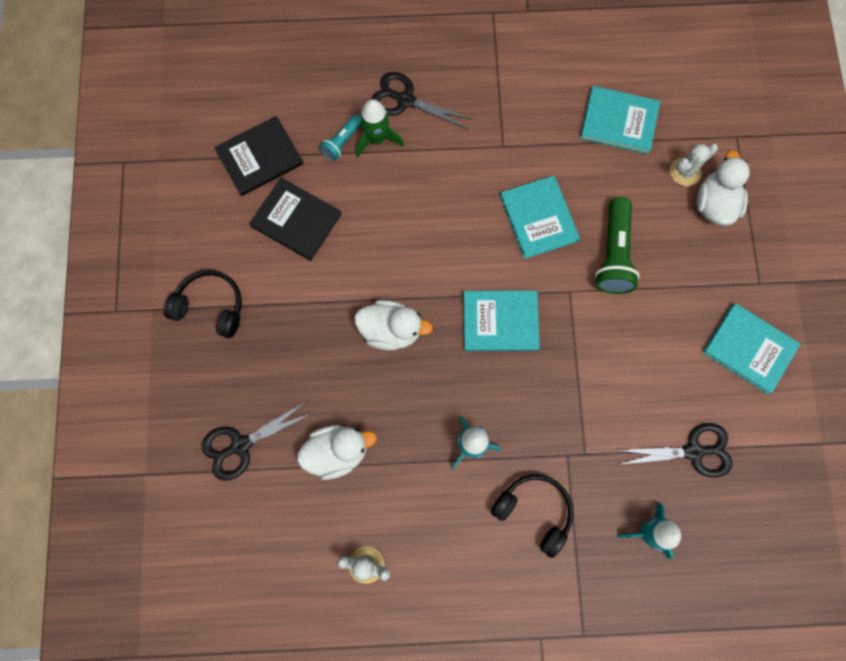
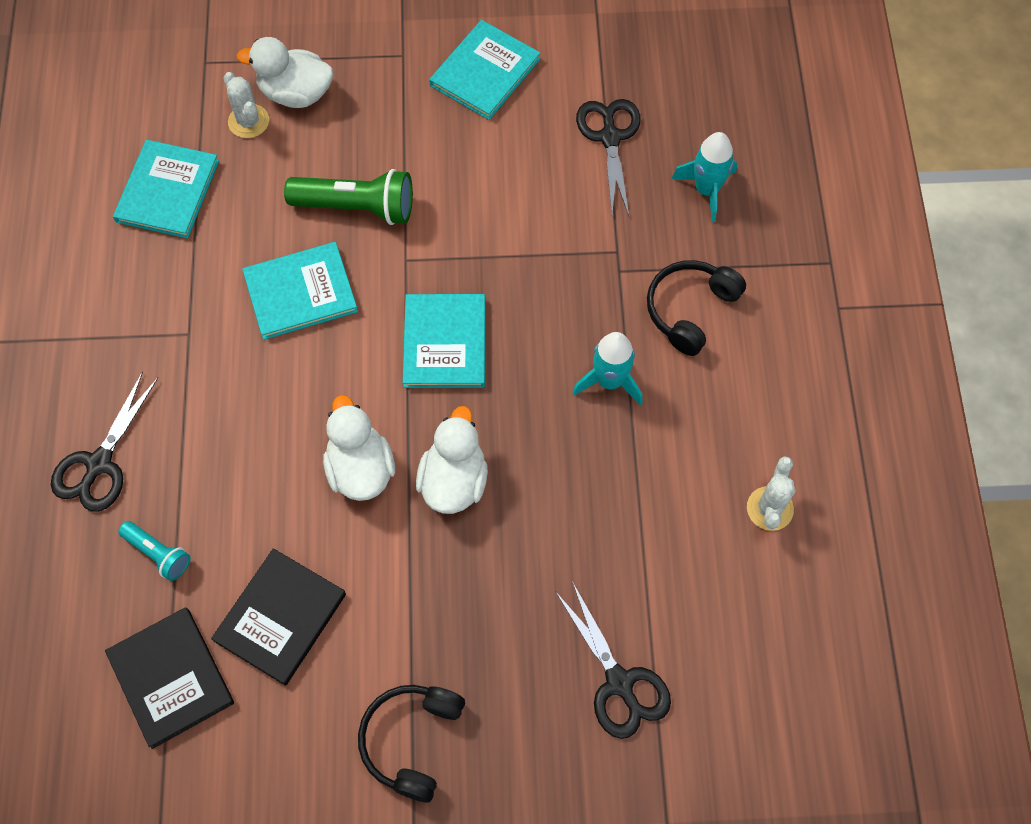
camera: 90 degrees left, 10 degrees down
(337, 452) = (624, 548): white duck -> white duck (360, 469)
(376, 139) = (158, 504): green rocket -> none

